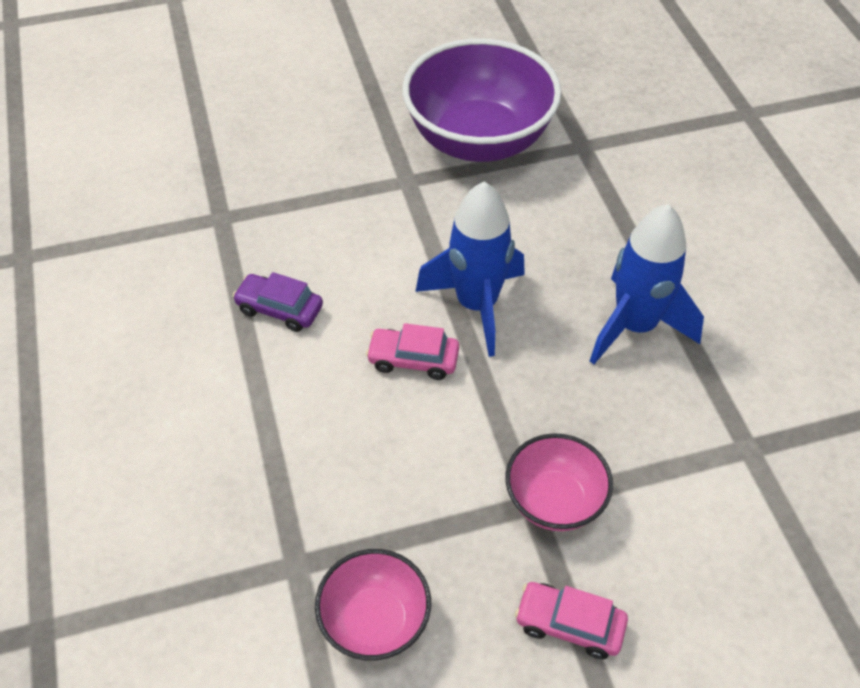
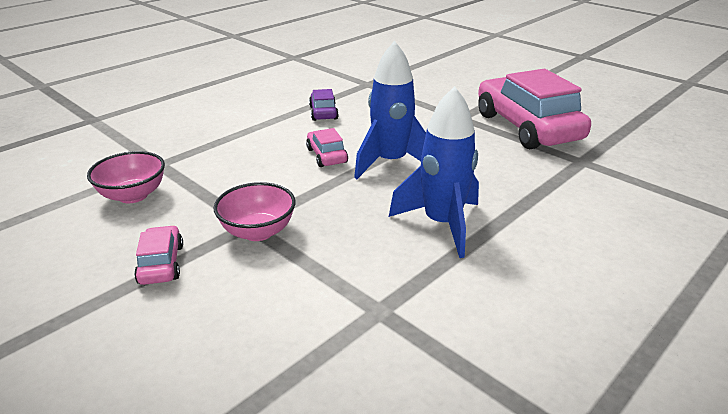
camera: 60 degrees right, 20 degrees down
(479, 140) = (527, 127): purple bowl -> pink car

